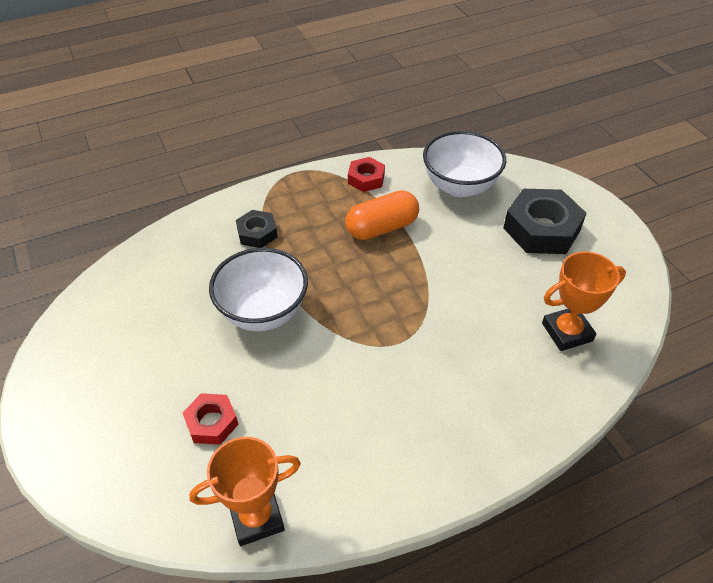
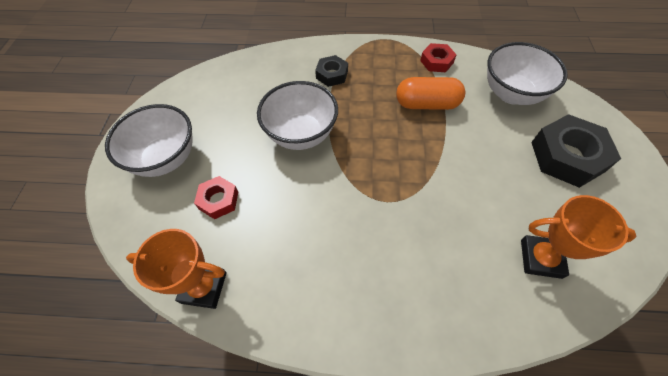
camera: 30 degrees right, 10 degrees up
(111, 407) = (166, 159): none -> white bowl

